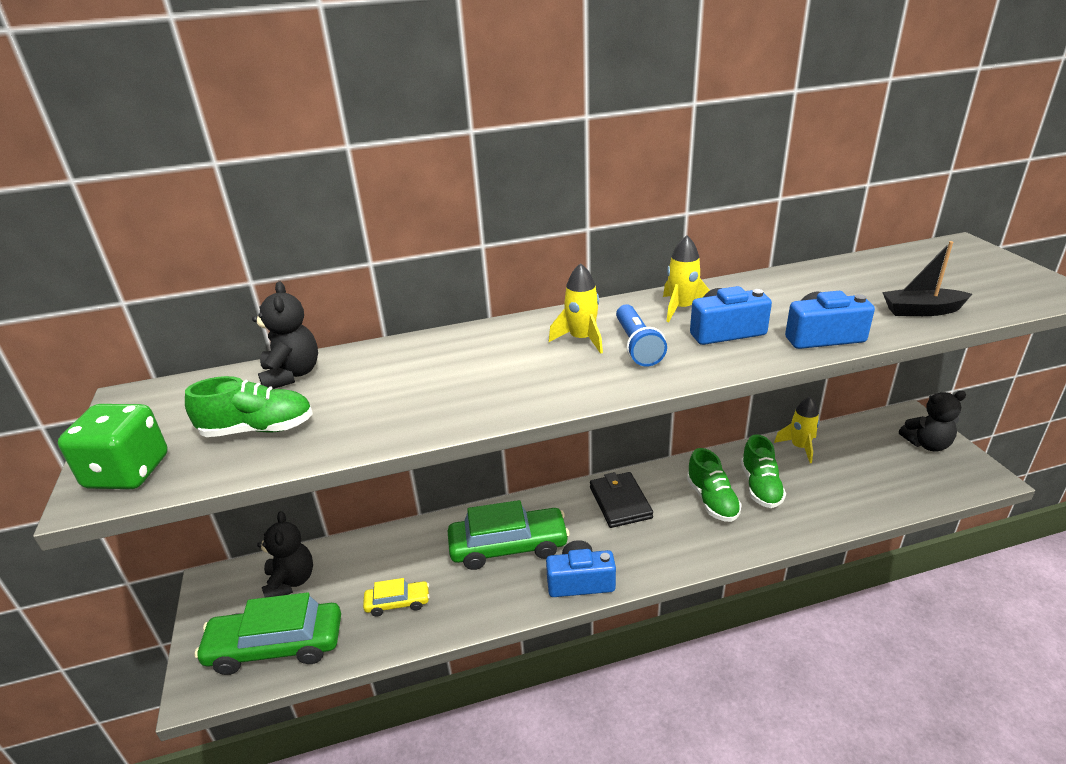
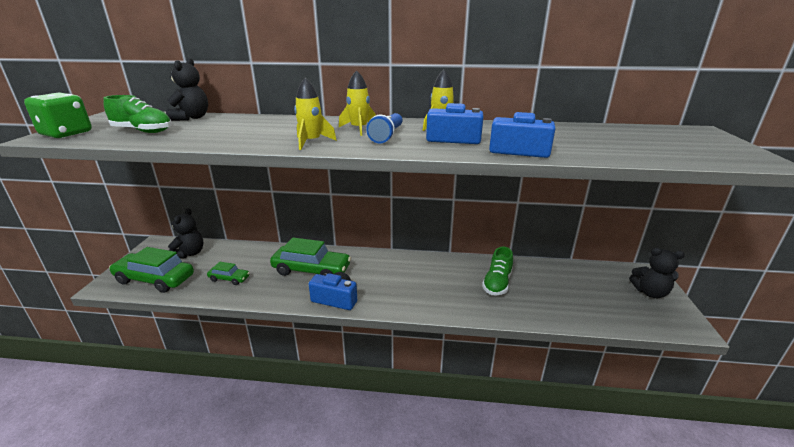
camera: 20 degrees right, 5 degrees down
(398, 603) = (229, 278): yellow car -> green car
(620, 502) = (396, 267): black wallet -> none
(712, 500) = (456, 281): green shoe -> none
(799, 447) = (545, 269): yellow rocket -> yellow rocket (311, 142)
(921, 311) = (617, 152): black boat -> none

